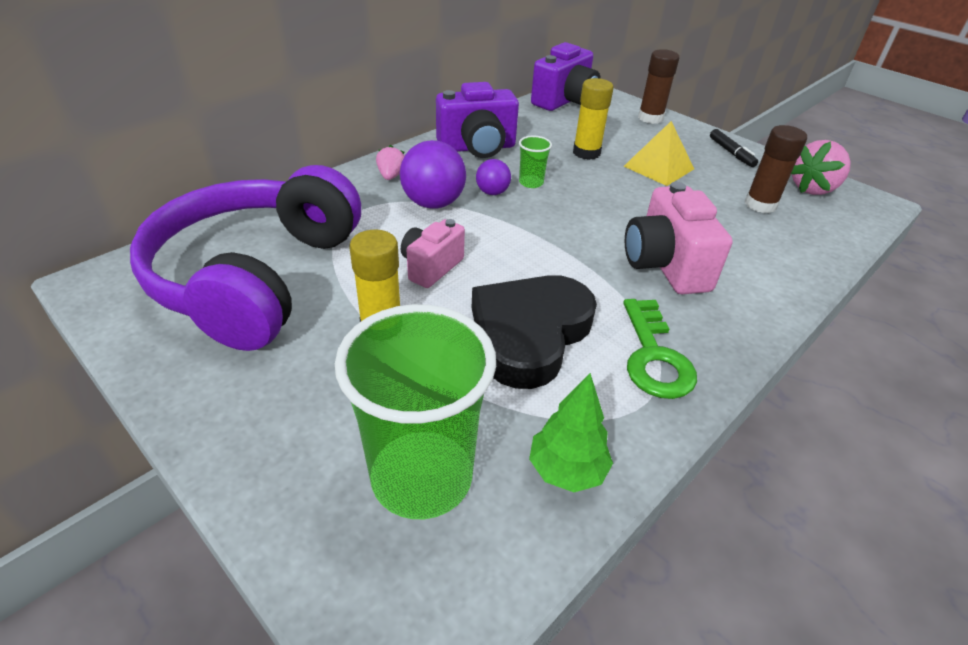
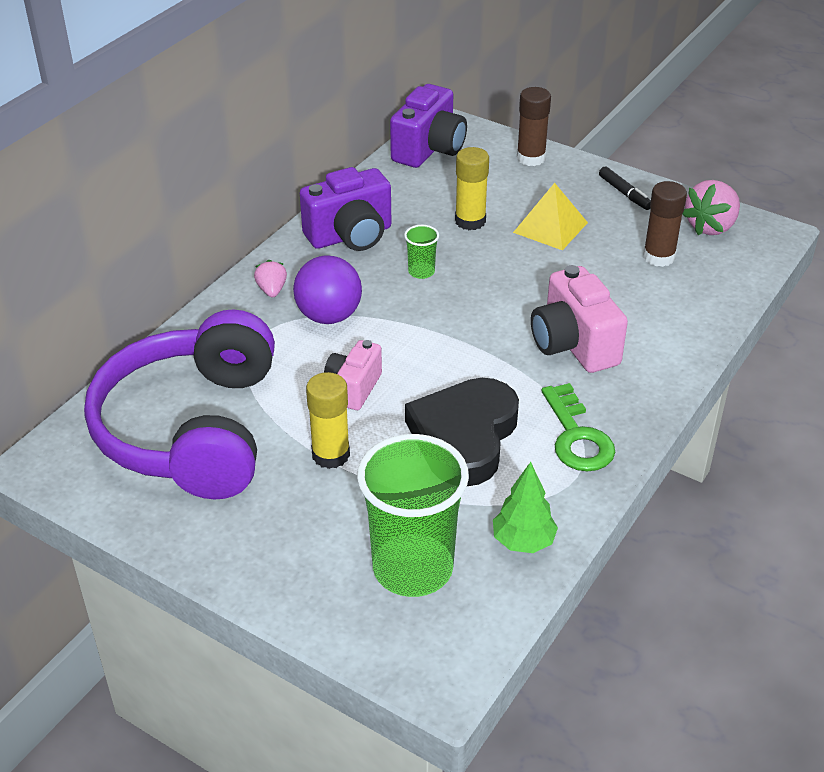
camera: 10 degrees left, 0 degrees up
(492, 192) = (385, 291): purple ball -> none

